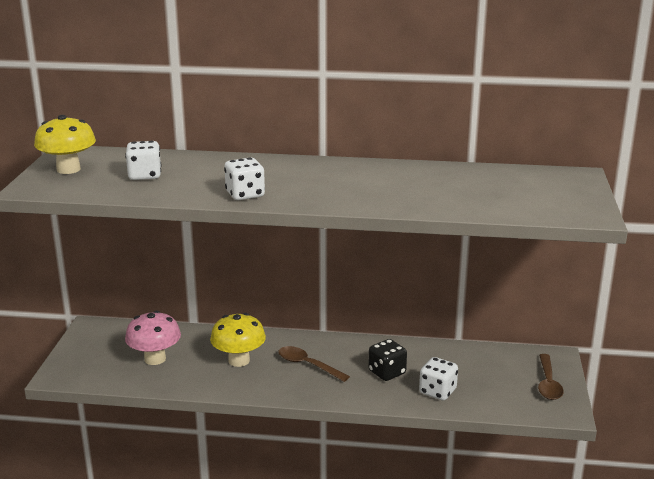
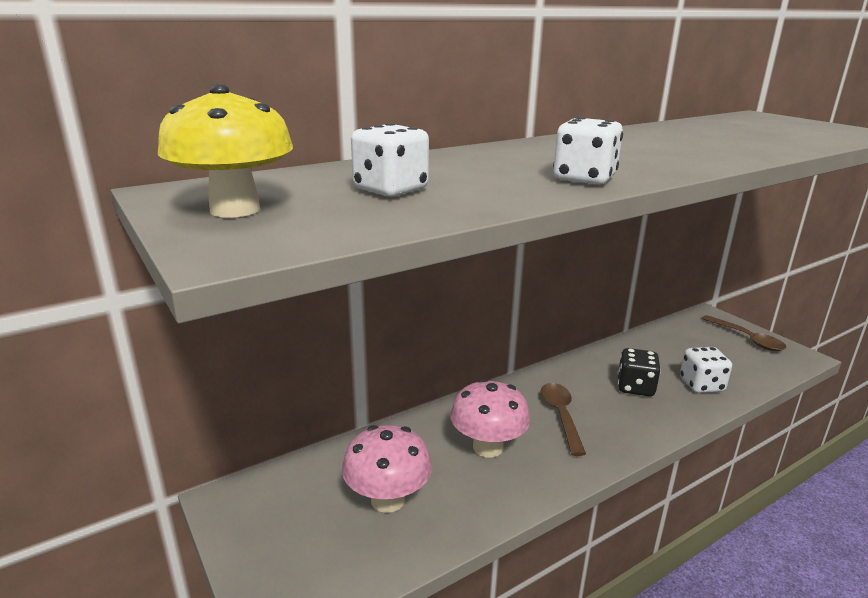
camera: 40 degrees left, 0 degrees up
(239, 360) = (488, 447): yellow mushroom -> pink mushroom
(307, 365) = (560, 416): brown spoon -> brown spoon turned 90 degrees clockwise

